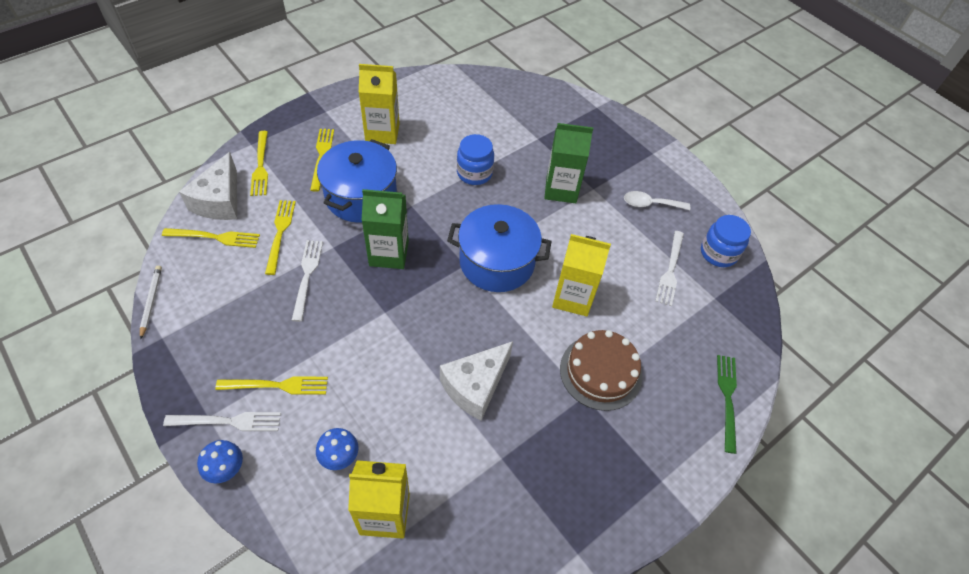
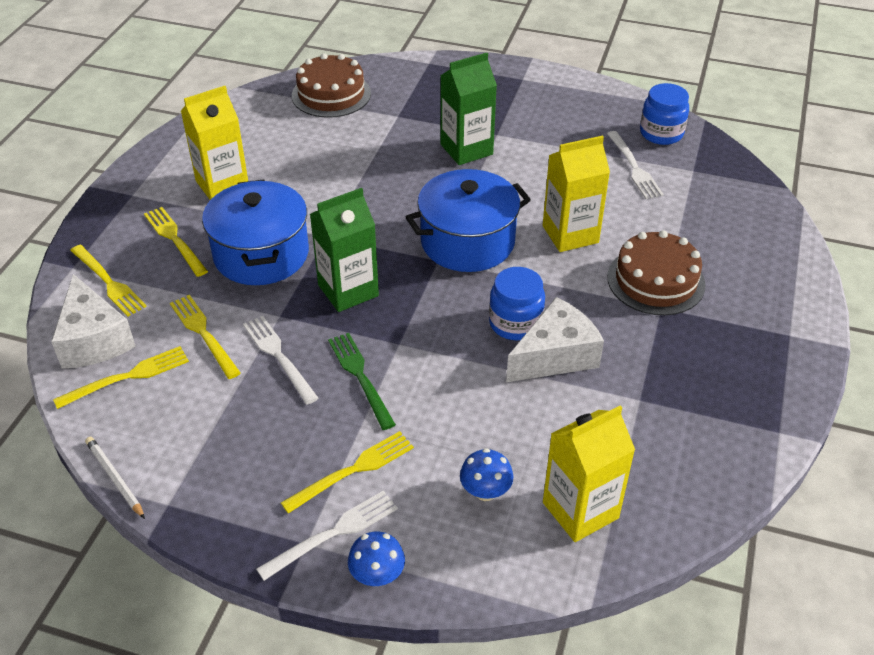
camera: 30 degrees left, 10 degrees down
(474, 173) = (364, 176): blue jar -> blue jar (515, 323)
(475, 386) = (555, 356): white cheese -> white cheese turned 135 degrees counterclockwise
(508, 99) = (331, 94): none -> brown cake
(650, 204) = (562, 122): white spoon -> none
(727, 397) = (778, 242): green fork -> green fork (359, 376)

